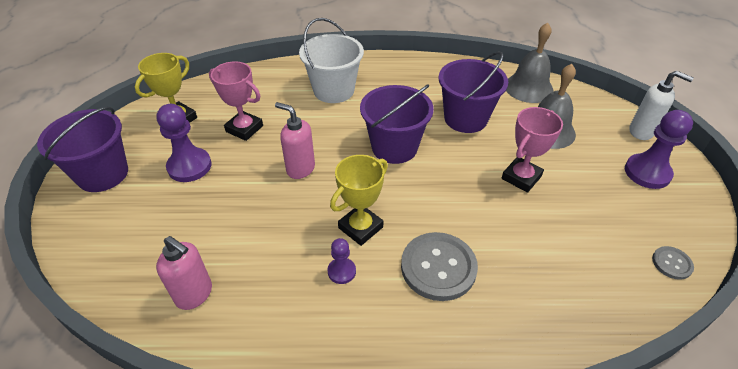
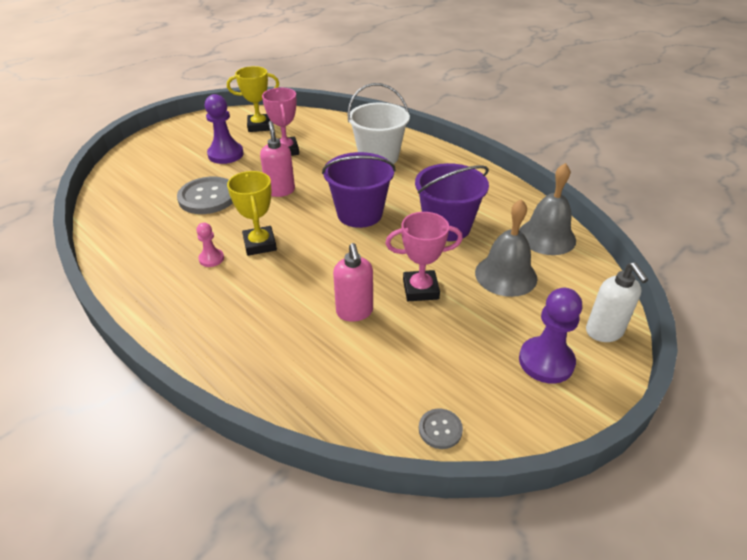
camera: 45 degrees right, 5 degrees down
(103, 174) = (181, 135): purple bucket -> none
(194, 294) = (131, 218): pink soap dispenser -> pink soap dispenser (354, 312)
(341, 271) = (211, 259): purple pawn -> pink pawn
(360, 227) = (260, 244): yellow trophy -> yellow trophy turned 75 degrees clockwise
(438, 267) = (266, 297): grey button -> grey button (207, 197)

